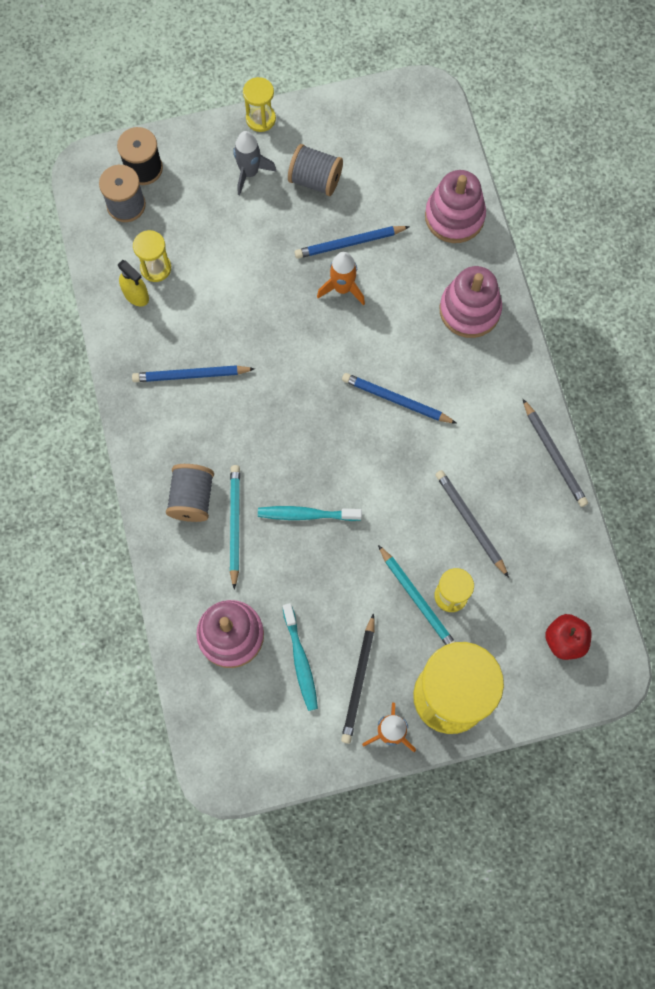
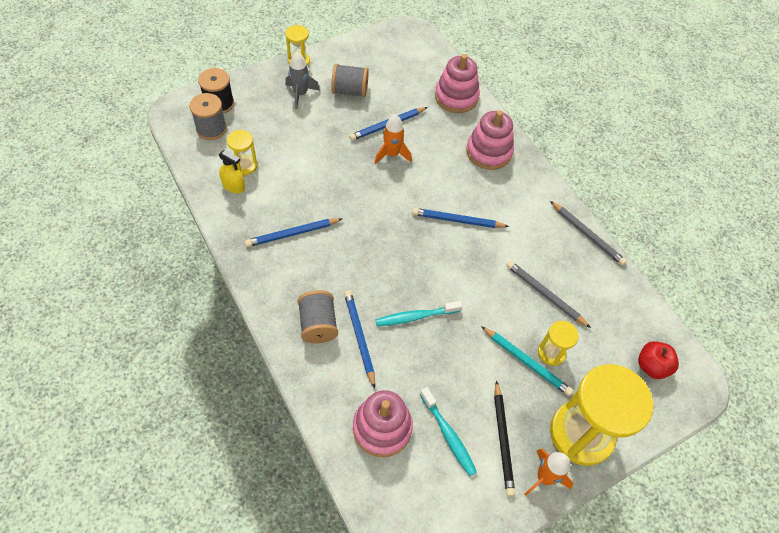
camera: 20 degrees left, 15 degrees down
(234, 524) = (359, 337): turquoise pencil -> blue pencil

